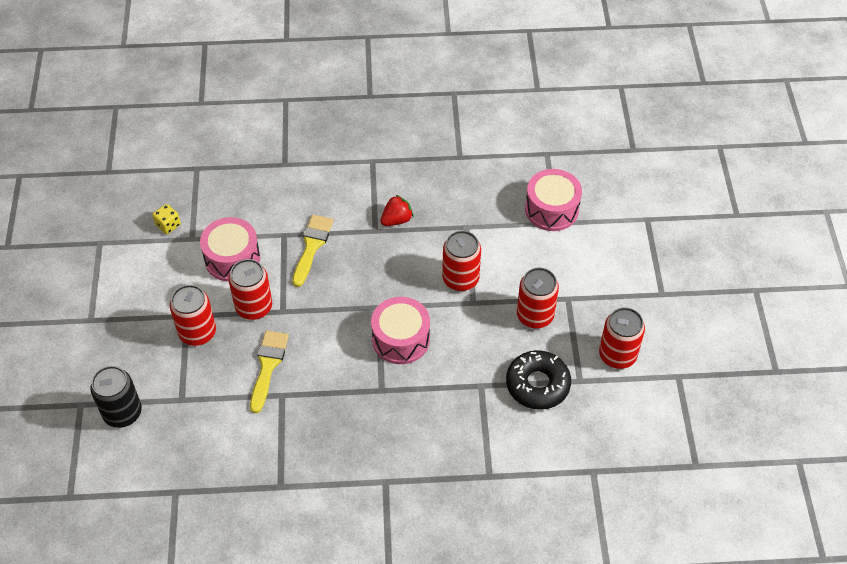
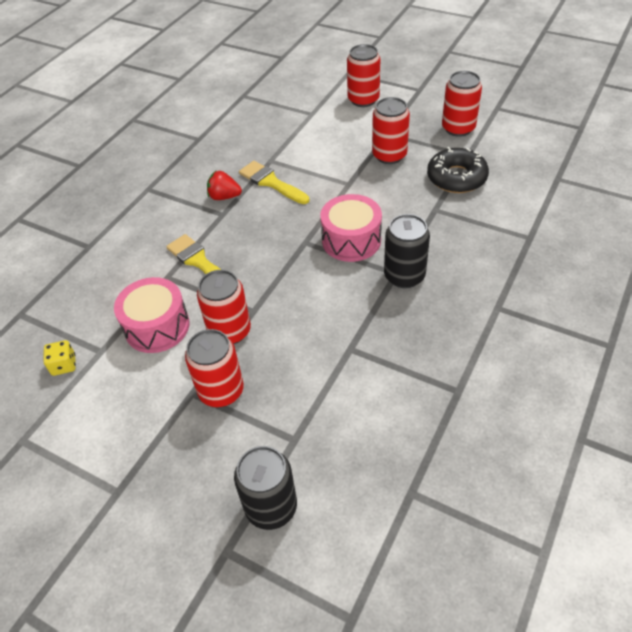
camera: 55 degrees left, 5 degrees down
(268, 366) = (308, 346): yellow brush -> yellow brush (271, 182)
(381, 397) = (404, 276): none -> black can
(396, 220) = (224, 197): red strawberry -> red strawberry turned 75 degrees counterclockwise
(460, 279) = (319, 182): red can -> red can (363, 100)
(551, 209) = (297, 111): pink drum -> none

